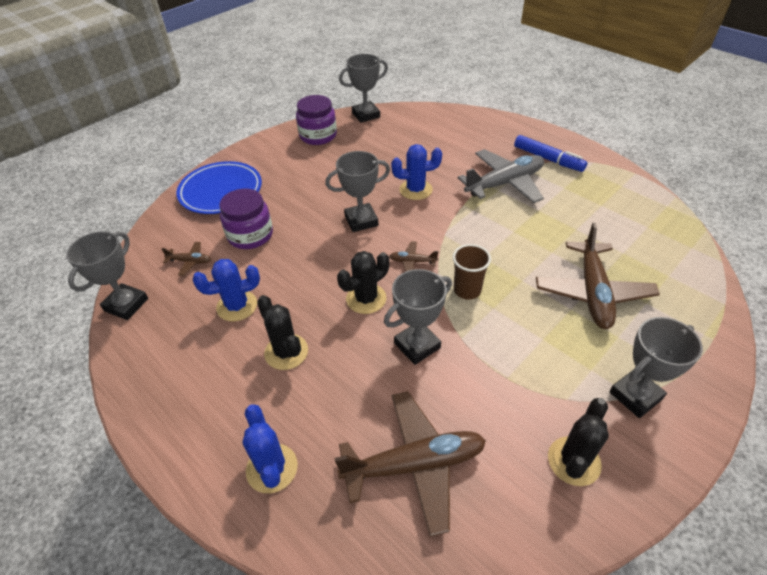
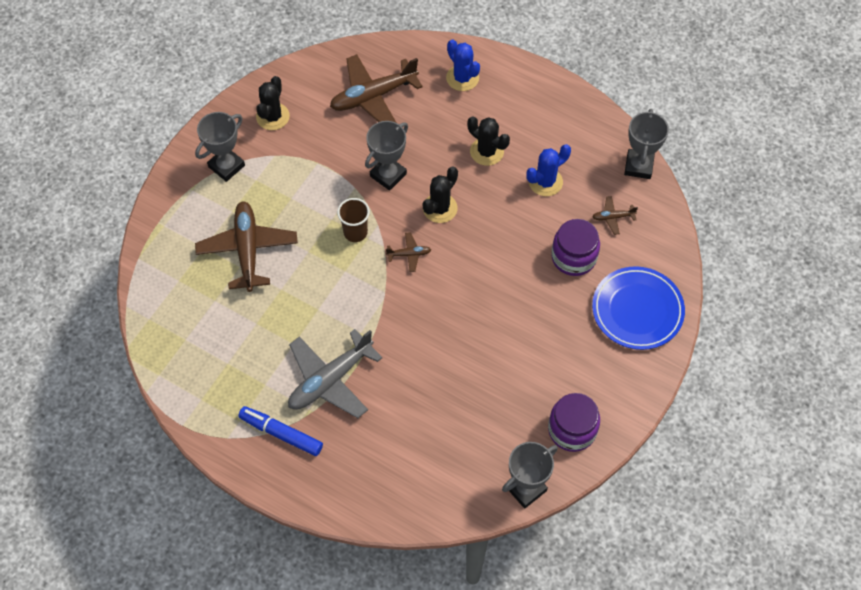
camera: 165 degrees right, 15 degrees up
(361, 221) = (471, 295): grey trophy -> none
(415, 190) = (426, 351): blue cactus -> none

